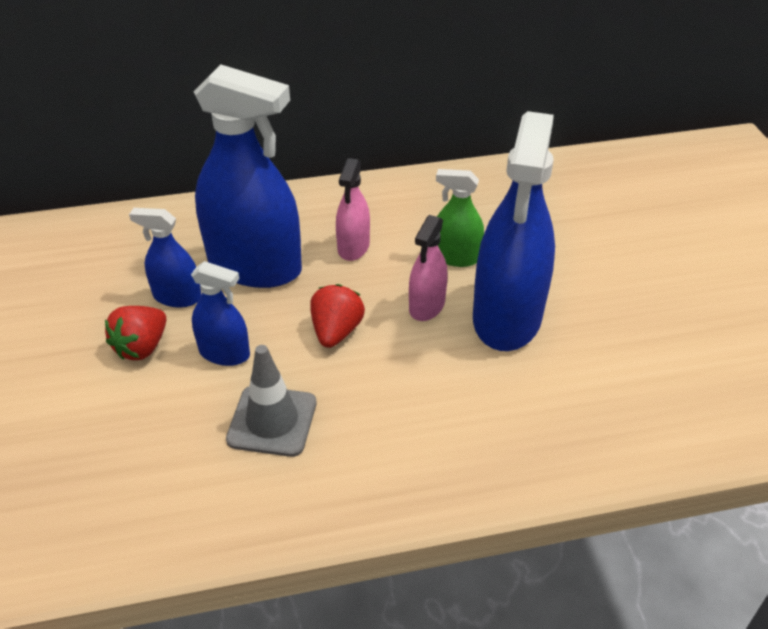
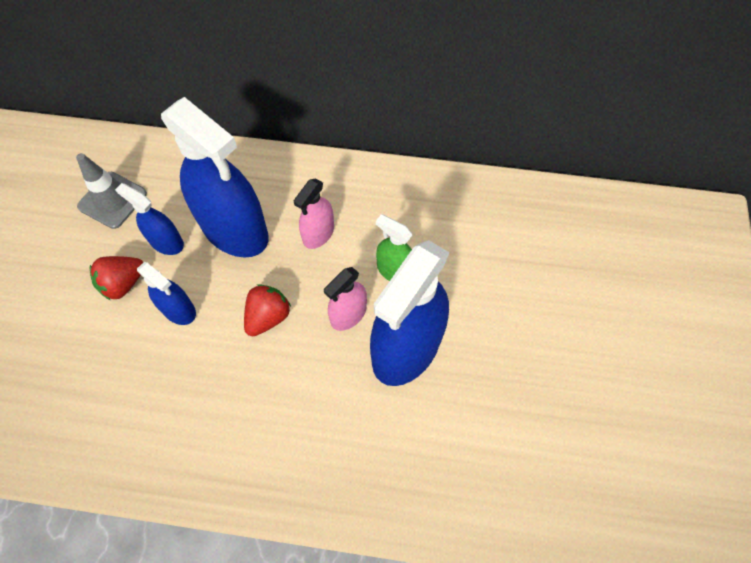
camera: 20 degrees right, 20 degrees up
(272, 421) = (186, 386): grey traffic cone -> grey traffic cone (112, 200)

